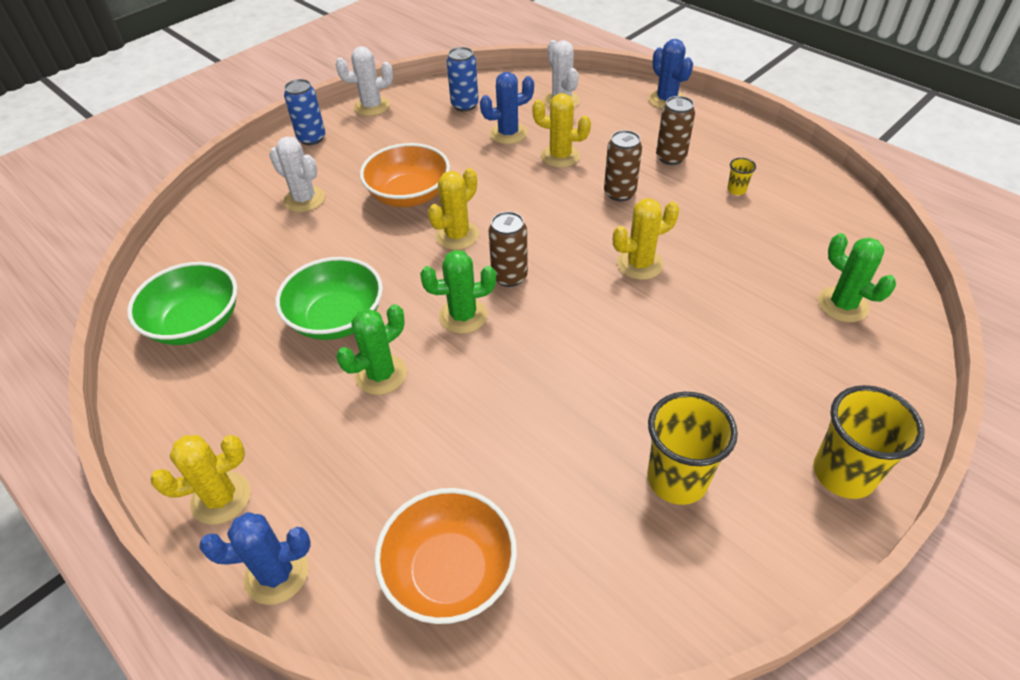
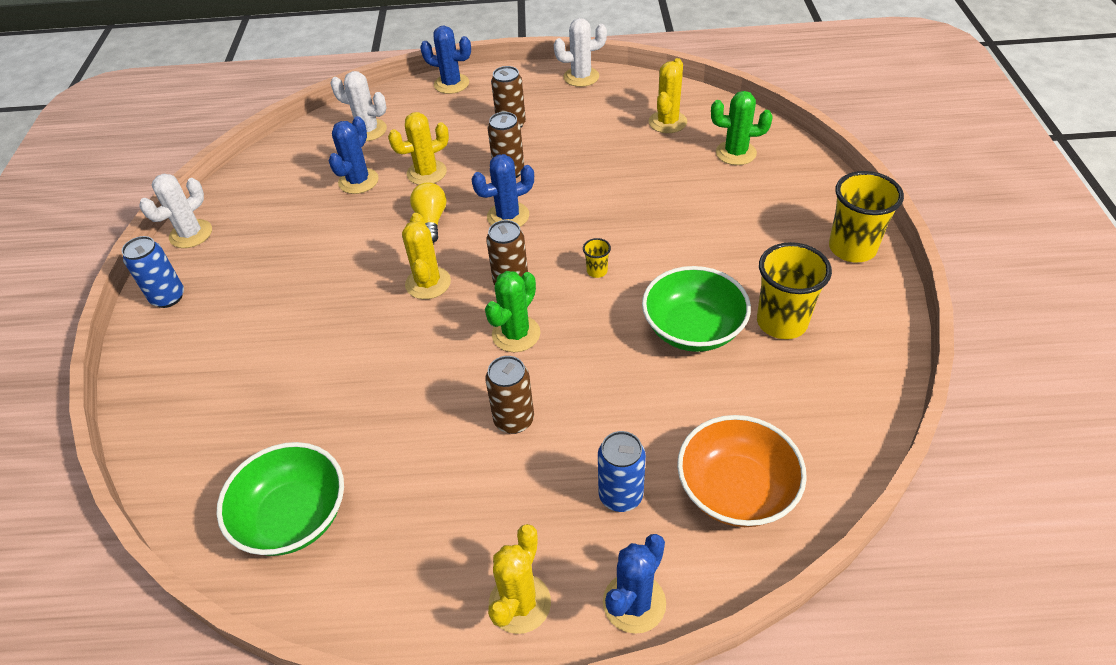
camera: 45 degrees left, 0 degrees up
(304, 199) = (243, 350): white cactus -> white cactus (581, 77)
(337, 318) = (419, 412): green bowl -> green bowl (693, 329)
(381, 374) = (514, 420): green cactus -> brown can
(409, 195) = (340, 281): orange bowl -> none
(465, 105) = (285, 181): blue can -> blue can (620, 495)
(517, 193) = (431, 220): none -> yellow light bulb
(574, 226) = (508, 216): none -> blue cactus
(639, 264) = (588, 211): yellow cactus -> yellow cactus (667, 122)
(736, 190) = (584, 120): yellow cup -> yellow cup (597, 271)

